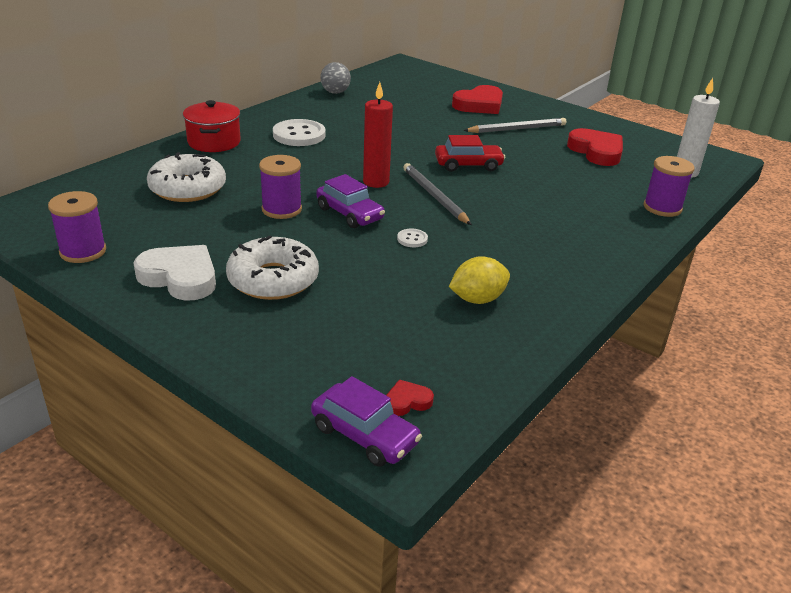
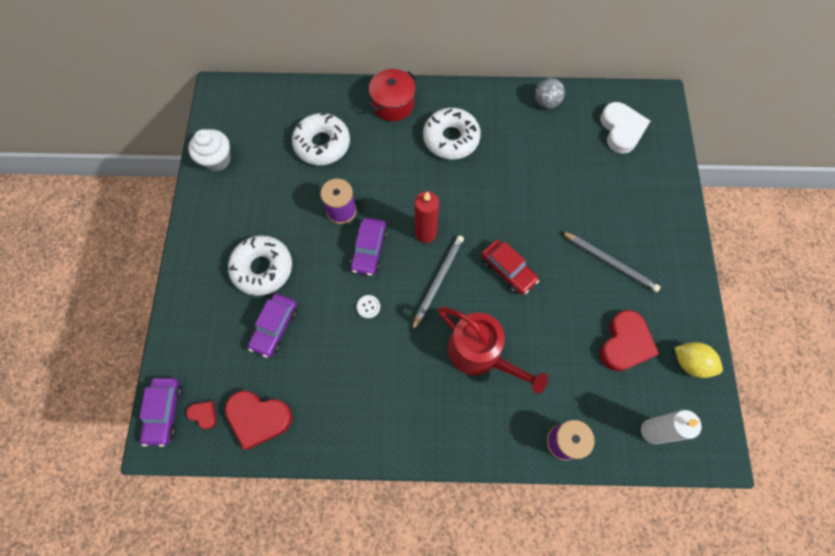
camera: 55 degrees right, 35 degrees up
(83, 251) = (217, 160): purple spool -> white cupcake
(180, 277) = (229, 224): white heart -> white heart (621, 130)
(299, 135) = (451, 138): white button -> white donut
(359, 302) = (275, 327): none -> purple car
(477, 299) = (328, 389): yellow lemon -> yellow lemon (690, 363)
(479, 105) = (630, 207): red heart -> red heart (258, 418)
(535, 208) = (480, 353): none -> red watering can

